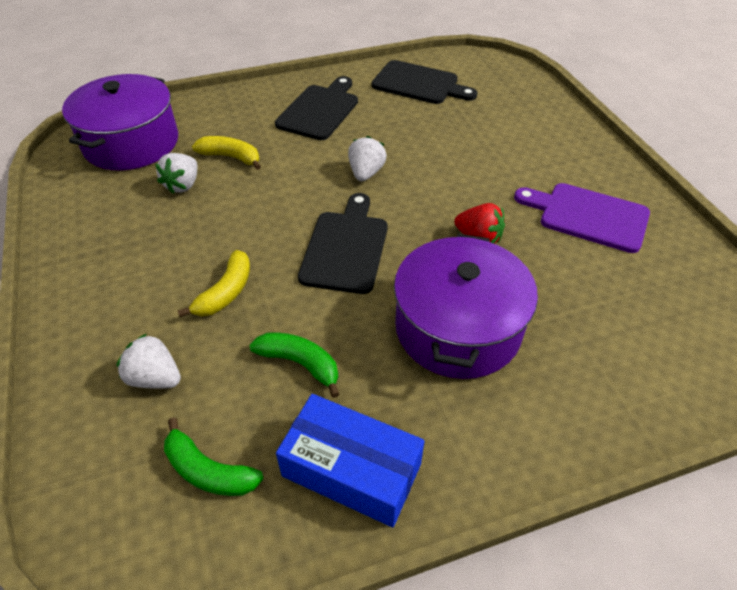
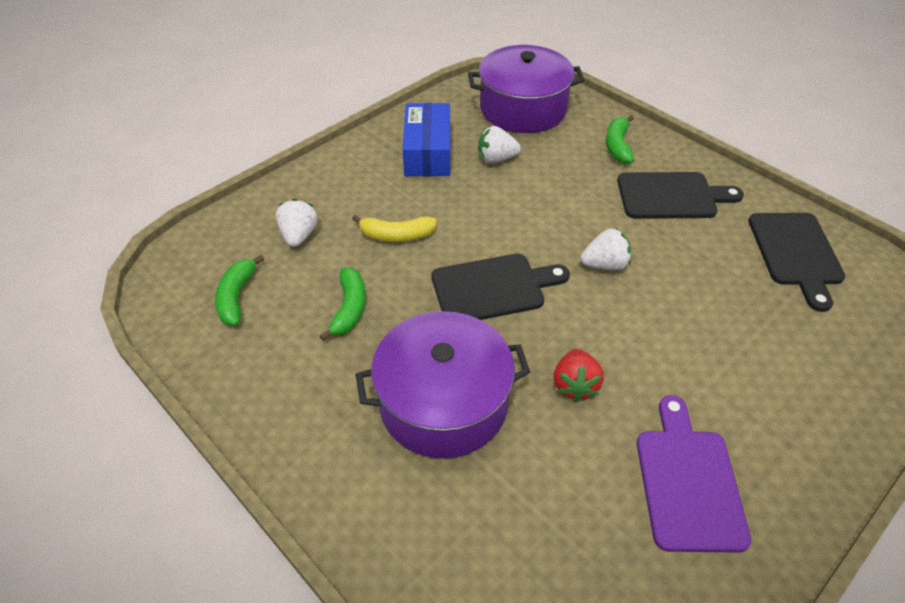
camera: 65 degrees right, 0 degrees up
(231, 157) = (552, 169): yellow banana -> none
(238, 112) = (617, 146): none -> green banana
(351, 470) = (266, 377): blue box -> blue box (427, 152)

